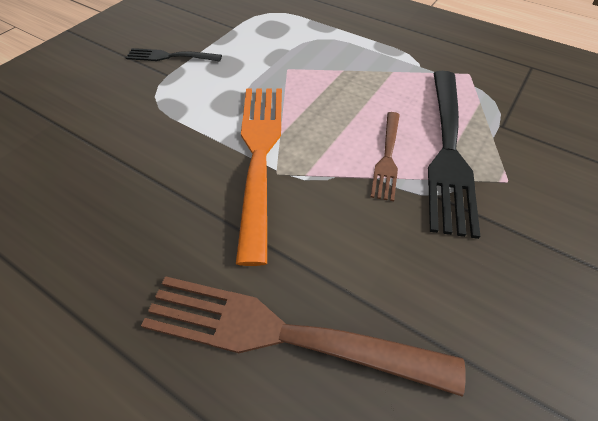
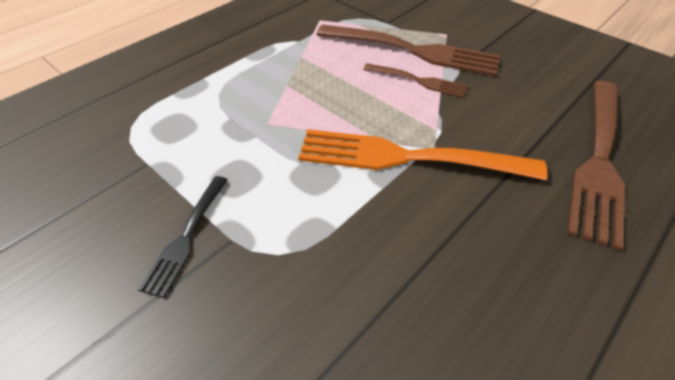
camera: 80 degrees left, 5 degrees down
(447, 149) = (411, 51): black fork -> brown fork

